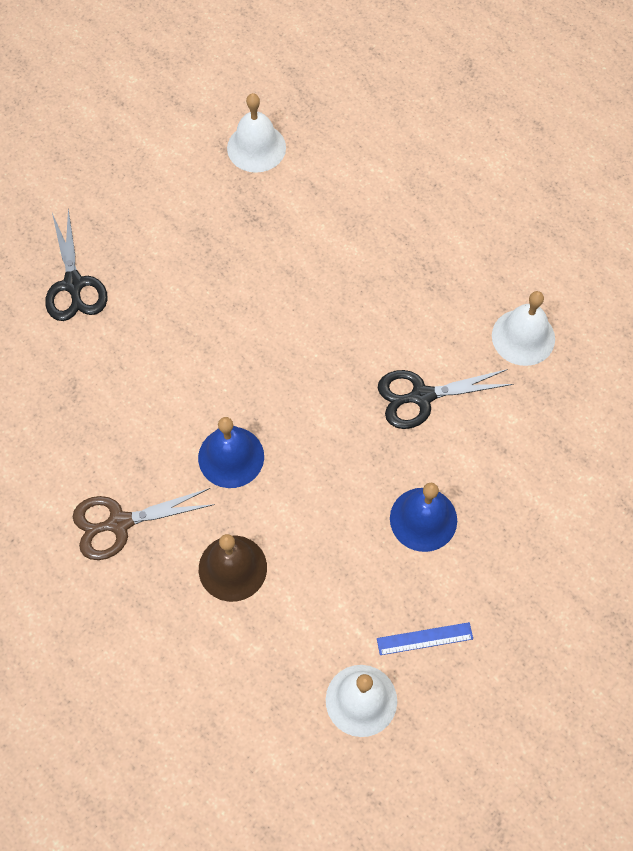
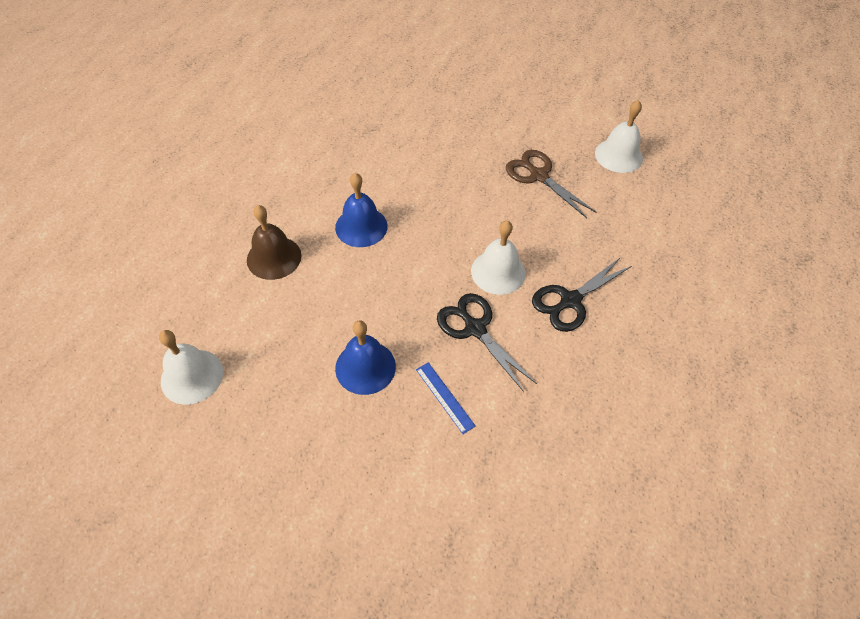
camera: 65 degrees right, 10 degrees down
(74, 284) = (446, 103): black scissors -> black scissors (570, 301)
(119, 523) = (283, 185): brown scissors -> brown scissors (539, 176)
(425, 639) = (259, 404): blue ruler -> blue ruler (444, 397)
(523, 337) = (575, 386): white bell -> white bell (498, 272)

